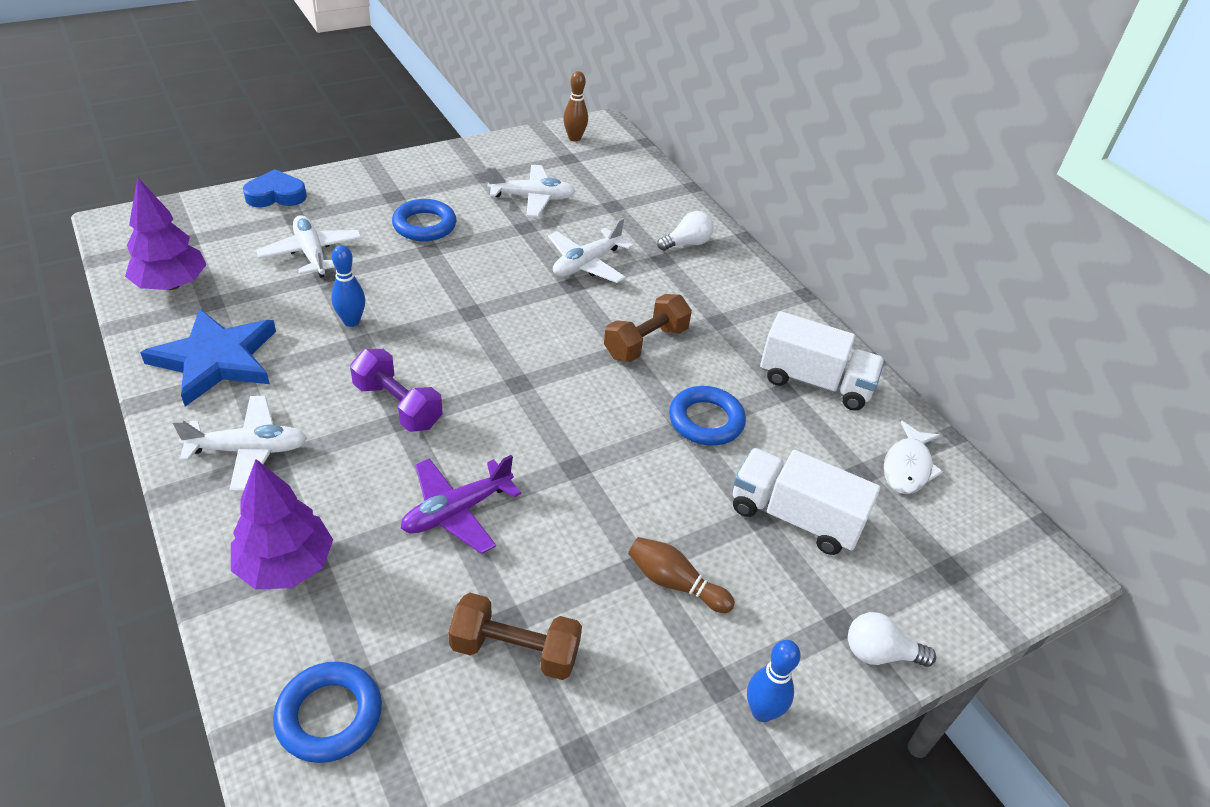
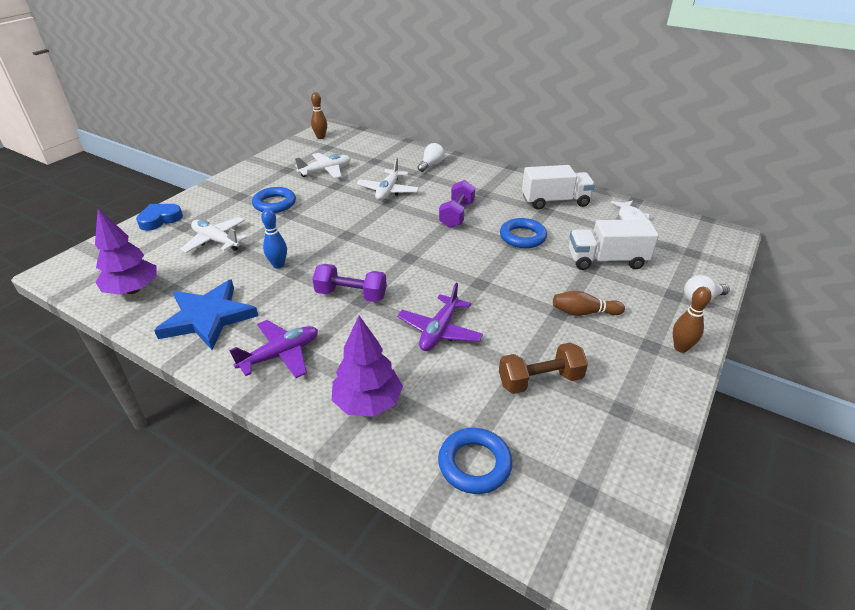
camera: 25 degrees left, 5 degrees down
(248, 450) = (280, 355): white plane -> purple plane
(645, 343) = (457, 215): brown dumbbell -> purple dumbbell
(762, 712) = (680, 348): blue bowling pin -> brown bowling pin

